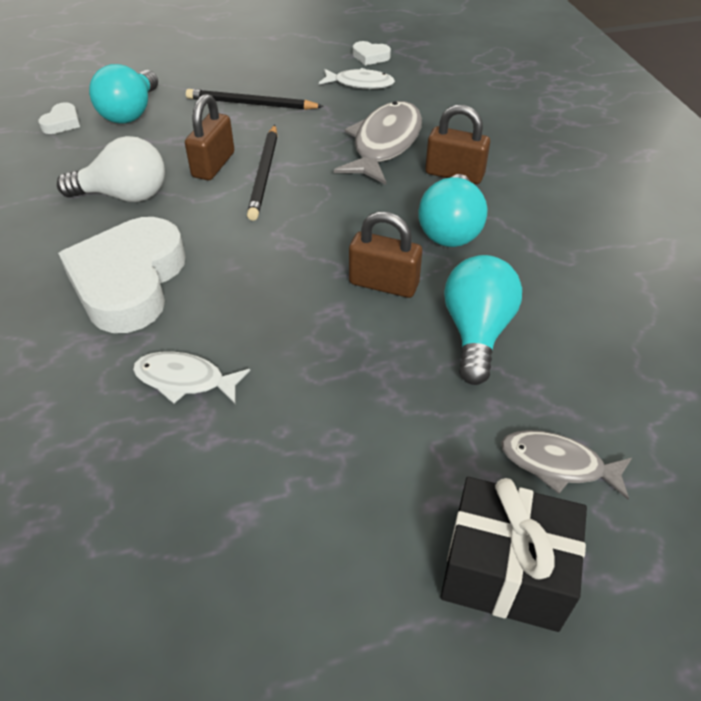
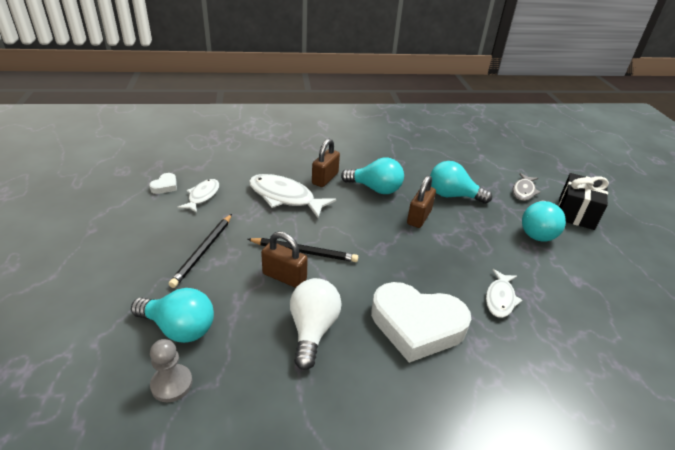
camera: 85 degrees left, 10 degrees down
(62, 123) = (172, 384): white heart -> grey pawn
(384, 144) = (285, 197): grey fish -> white fish
(396, 467) = (537, 231): none -> turquoise light bulb

